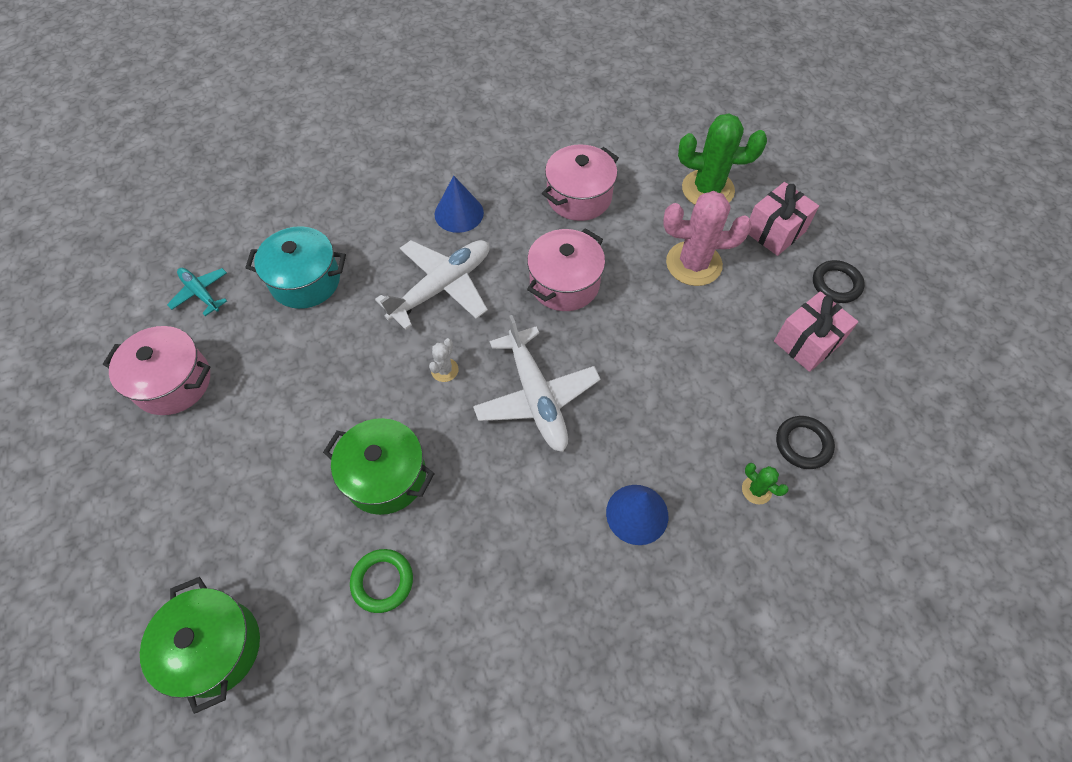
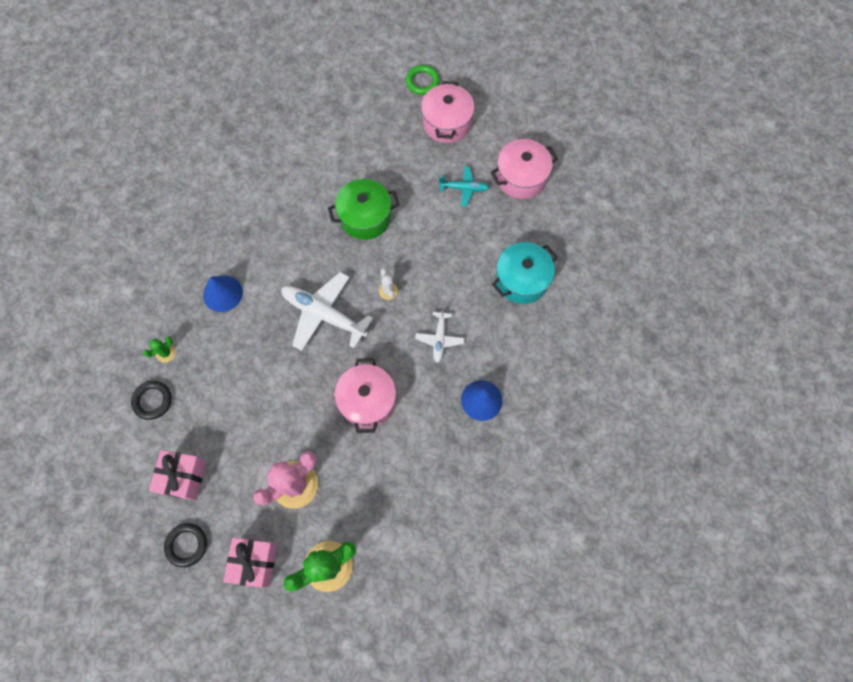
camera: 140 degrees right, 10 degrees up
(201, 293) = (569, 228): turquoise plane -> turquoise plane (464, 188)
(215, 648) = (369, 106): green pot -> none
(382, 581) = (322, 176): green ring -> green ring (422, 82)
(441, 287) = (439, 338): white plane -> white plane, size x0.54
(579, 197) = (414, 480): pink pot -> pink pot (447, 123)
(756, 490) = (166, 353): green cactus -> green cactus turned 45 degrees counterclockwise

